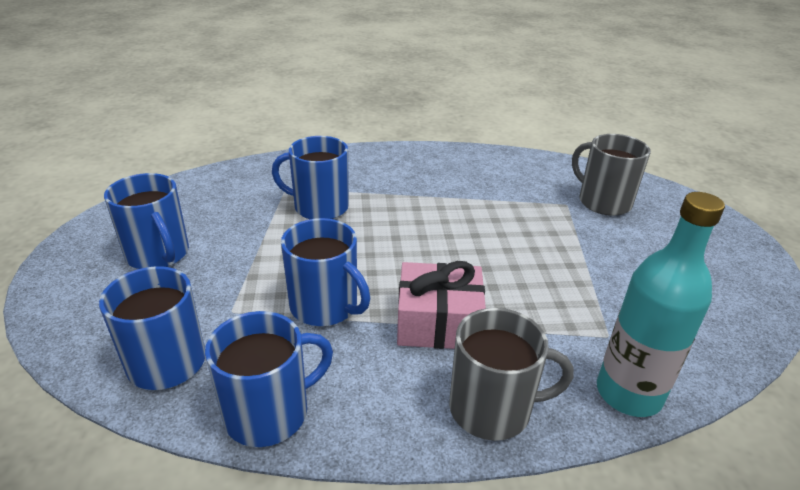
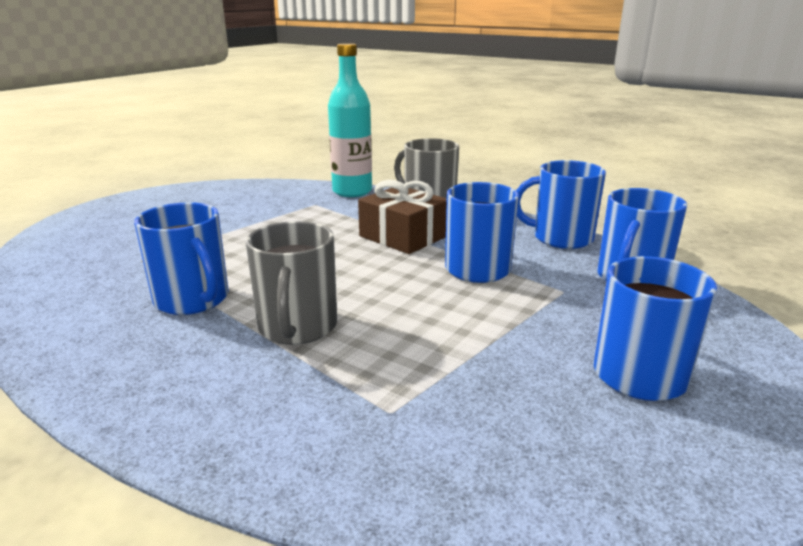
camera: 140 degrees left, 10 degrees down
(319, 207) = (379, 356): blue mug -> blue mug (193, 299)
(438, 322) = (403, 236): pink gift -> brown gift
(603, 202) = (111, 249): grey mug -> grey mug (297, 327)

